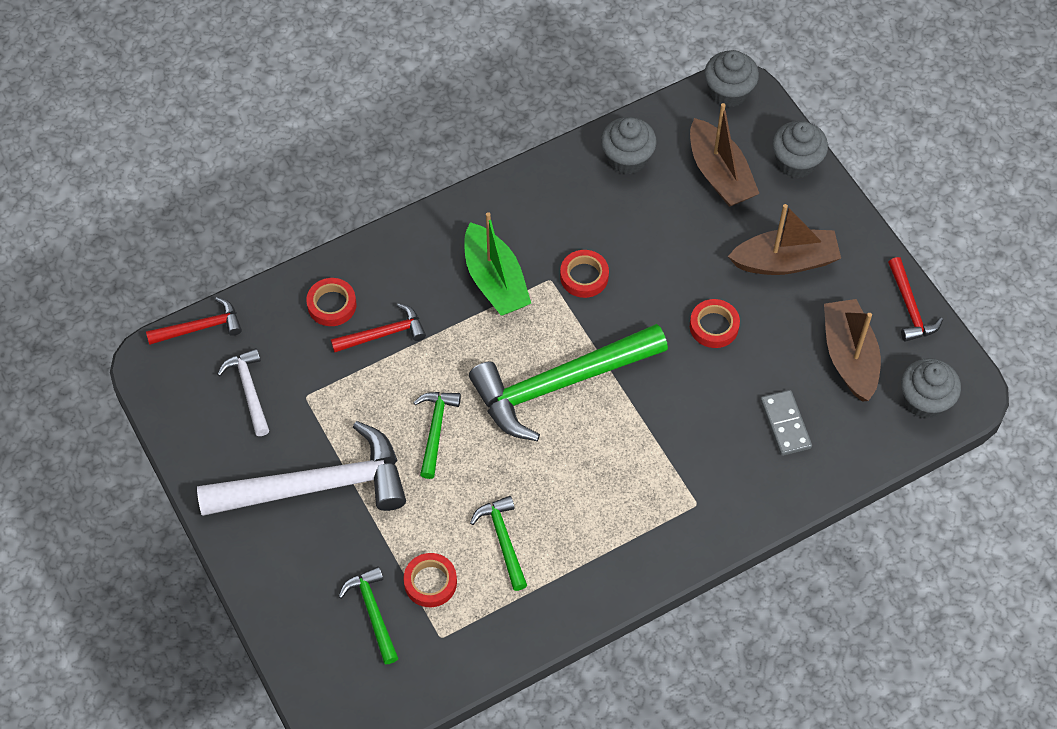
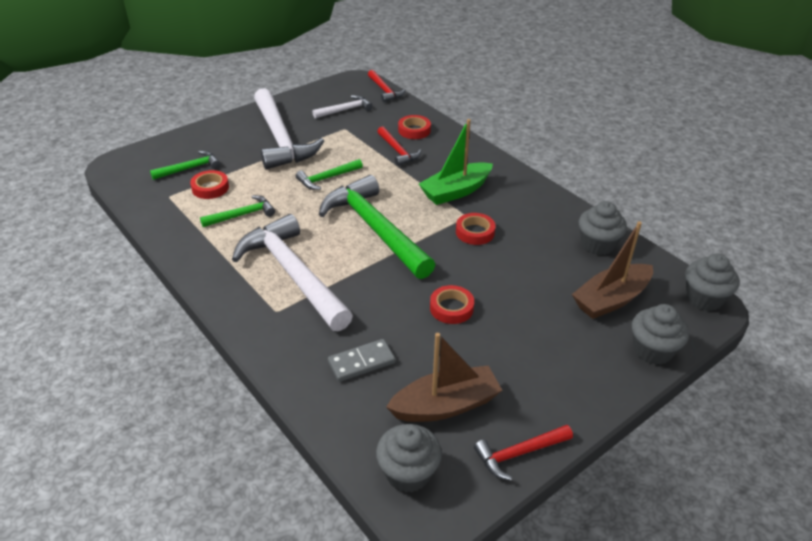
camera: 80 degrees right, 20 degrees down
(435, 430) = (327, 178): green hammer -> green hammer turned 150 degrees clockwise
(635, 483) = (293, 274): none -> white hammer
(785, 261) = (536, 350): brown boat -> none

